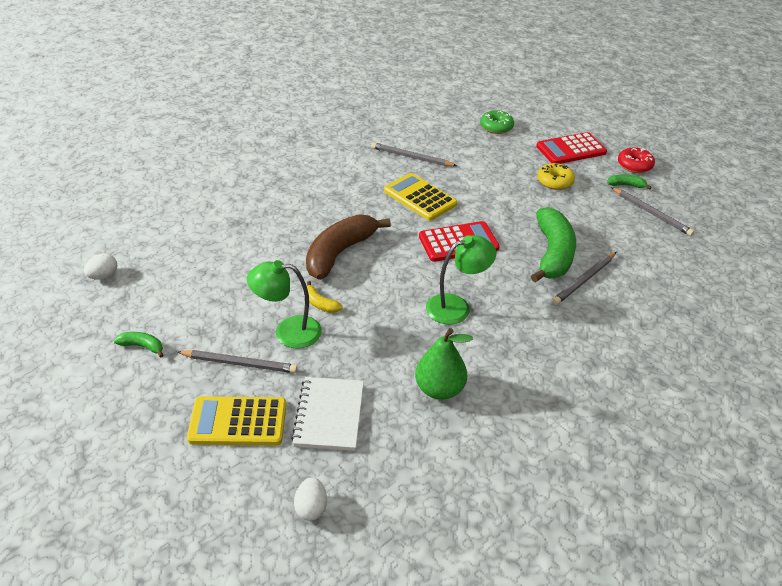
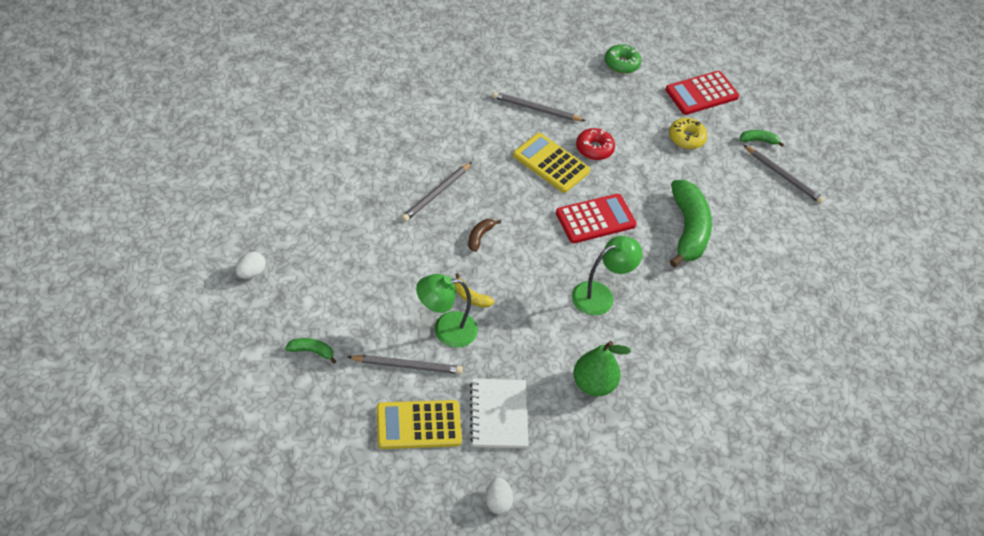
camera: 10 degrees left, 10 degrees up
(339, 253) = (480, 237): brown banana -> brown banana, size x0.43
(584, 280) = (719, 260): grey pencil -> grey pencil (436, 194)
(634, 165) = (767, 113): red donut -> red donut (594, 148)

